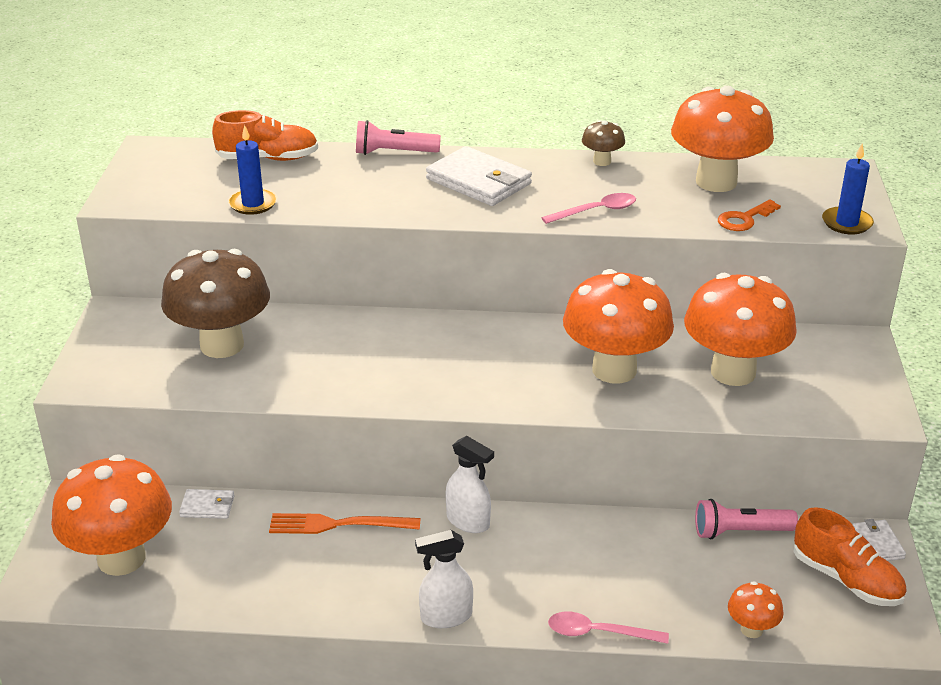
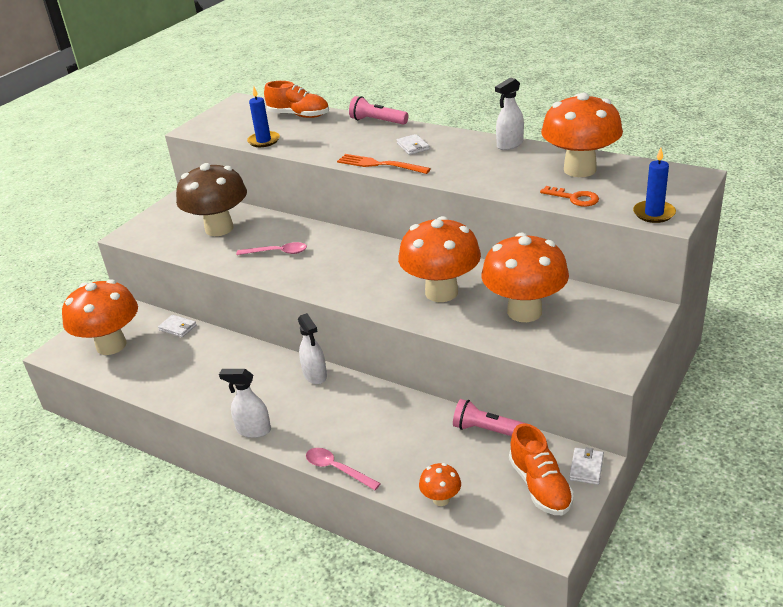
camera: 30 degrees right, 0 degrees up
(337, 525) = (238, 357): orange fork -> orange fork (379, 164)
(479, 181) = (413, 146): white wallet -> white wallet, size x0.50
(596, 211) = (472, 177): pink spoon -> pink spoon (277, 252)
(602, 161) = (509, 144): brown mushroom -> white spray bottle
(744, 219) = (574, 198): orange key -> orange key turned 135 degrees counterclockwise

